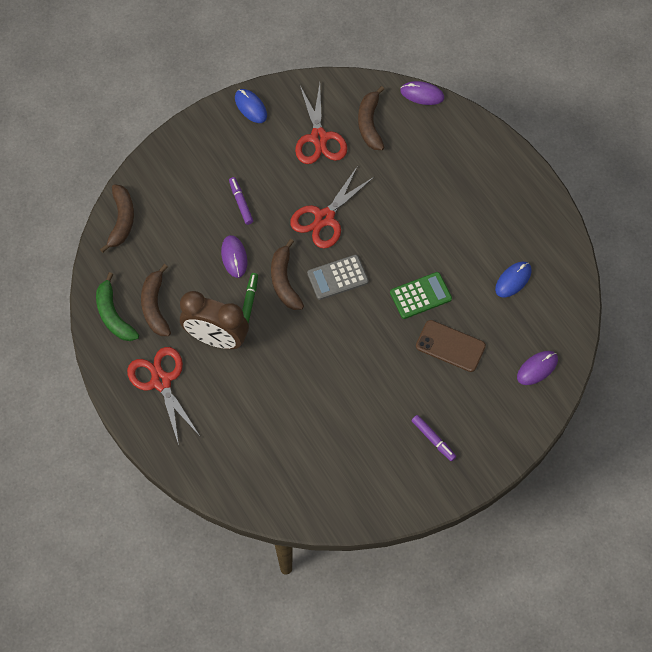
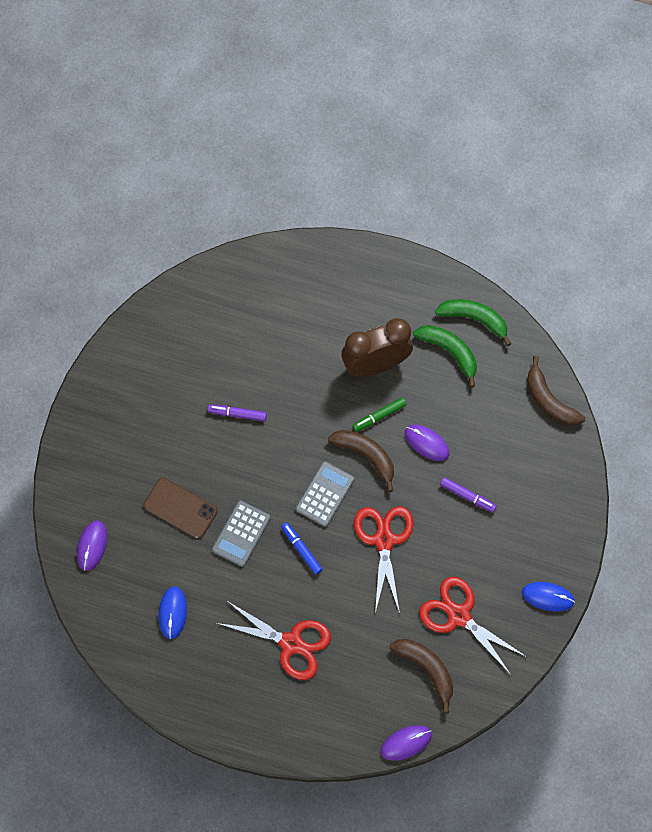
camera: 140 degrees right, 5 degrees up
(155, 306) = (449, 352): brown banana -> green banana
(161, 381) = (386, 298): red scissors -> red scissors (291, 643)
(249, 300) = (379, 416): green marker -> green marker turned 90 degrees clockwise
(387, 254) = (301, 549): none -> blue marker
(420, 296) = (241, 533): green calculator -> grey calculator
(433, 440) = (133, 418): purple marker -> purple marker (237, 414)
(450, 346) = (180, 508): brown phone -> brown phone turned 45 degrees clockwise

